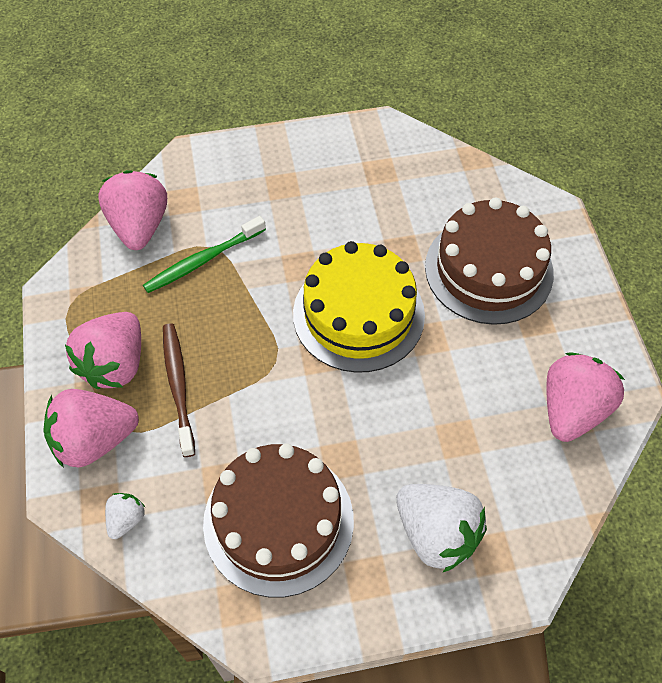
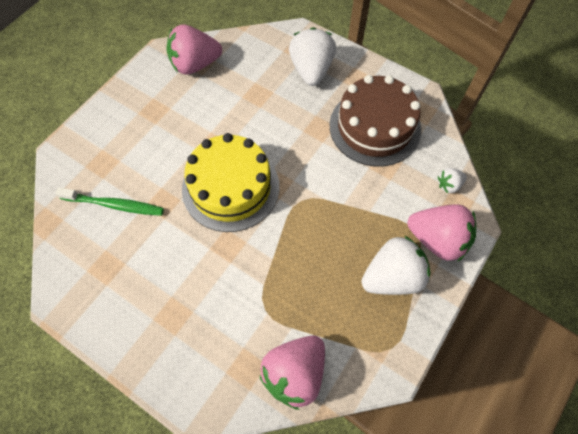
camera: 135 degrees left, 5 degrees up
(115, 364) = (392, 277): pink strawberry -> white strawberry
(178, 386) = (366, 231): brown toothbrush -> none
(203, 260) = (279, 303): green toothbrush -> green toothbrush (114, 205)
(488, 269) = (137, 151): brown cake -> none

